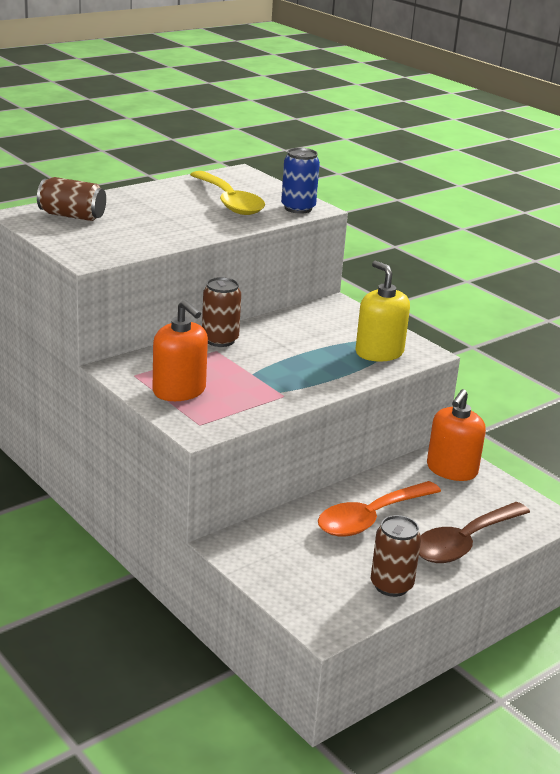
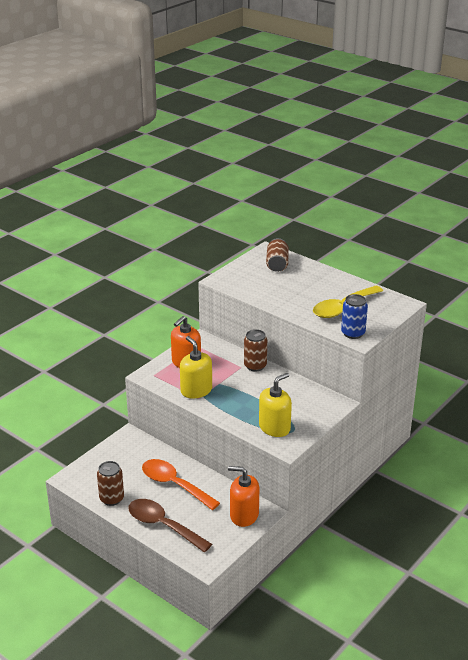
camera: 80 degrees right, 5 degrees up
(263, 394) = (196, 390): none -> yellow soap dispenser

